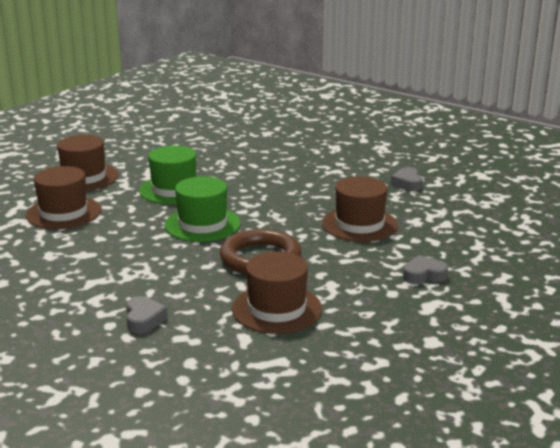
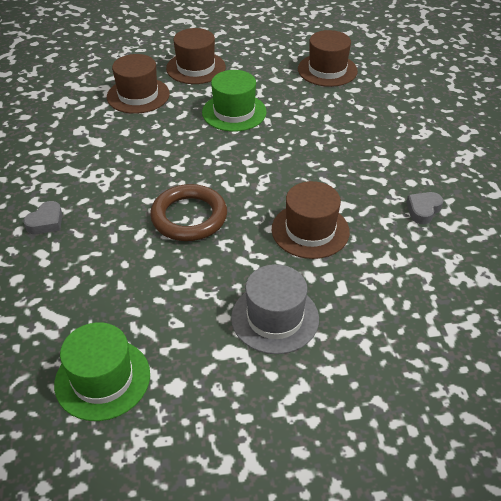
camera: 45 degrees right, 20 degrees up
(202, 224) = (202, 158): green hat -> green hat (102, 379)
(277, 309) = (128, 272): brown hat -> brown hat (327, 70)
(424, 275) = (275, 318): grey heart -> grey hat

